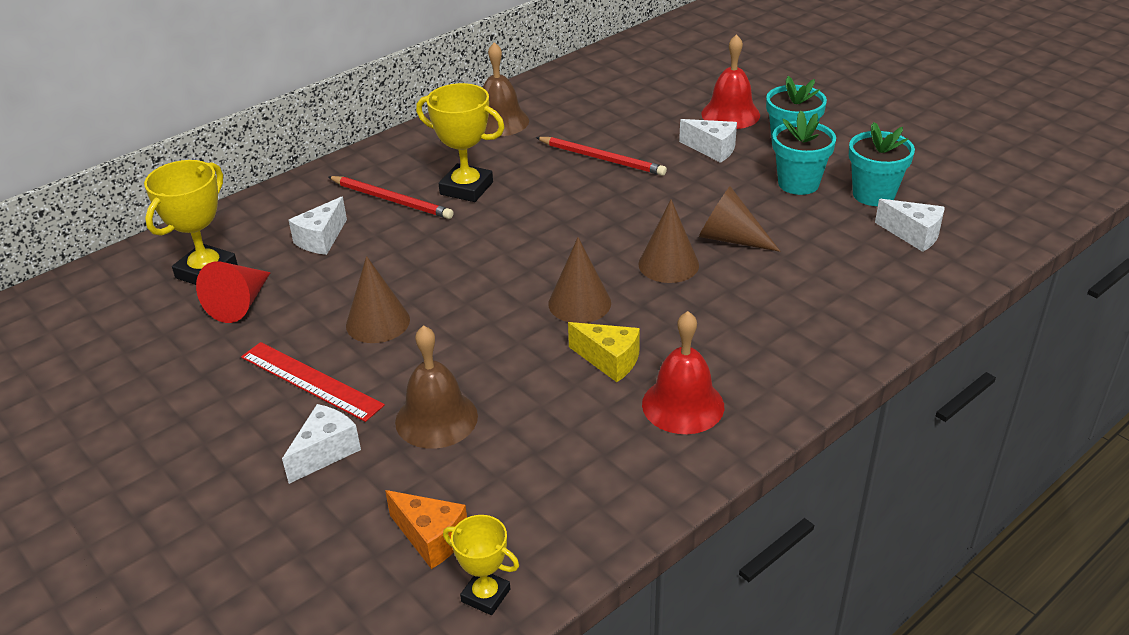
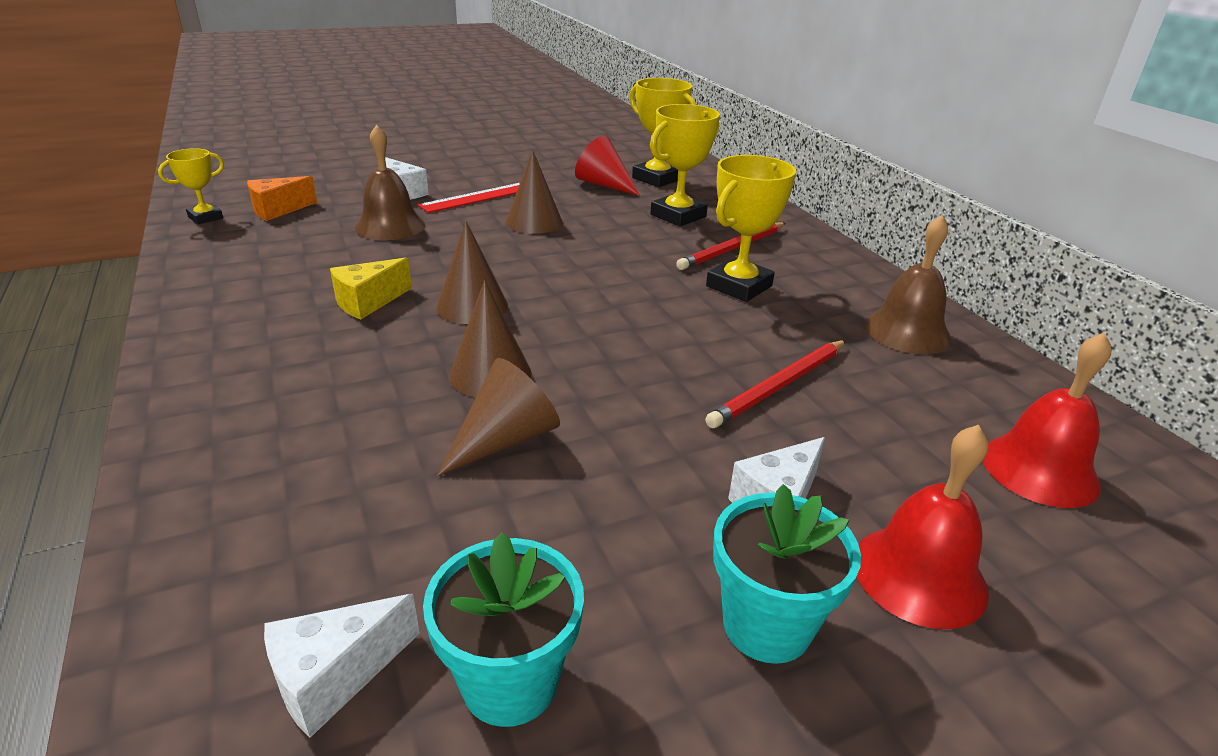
camera: 105 degrees right, 5 degrees down
(321, 239) = (678, 216): white cheese -> yellow trophy
(683, 405) = (261, 323): red bell -> red bell (1039, 469)
(798, 183) = (612, 575): turquoise flower pot -> none

